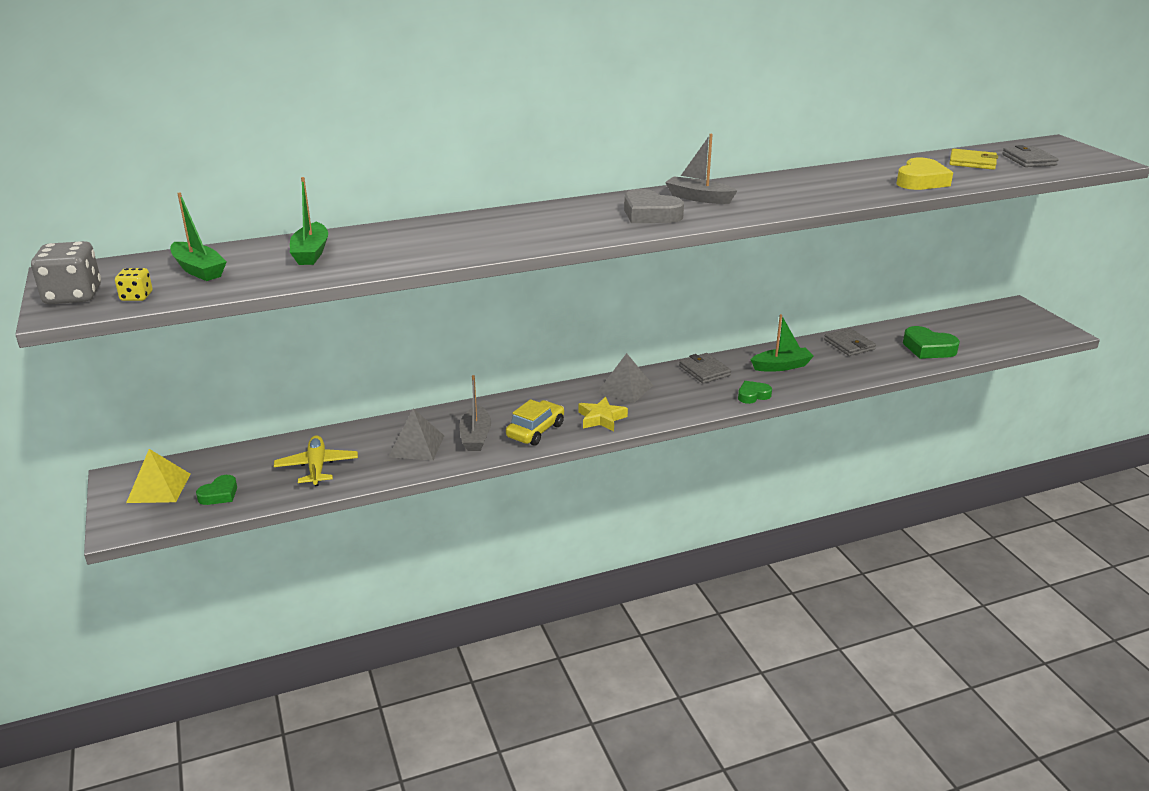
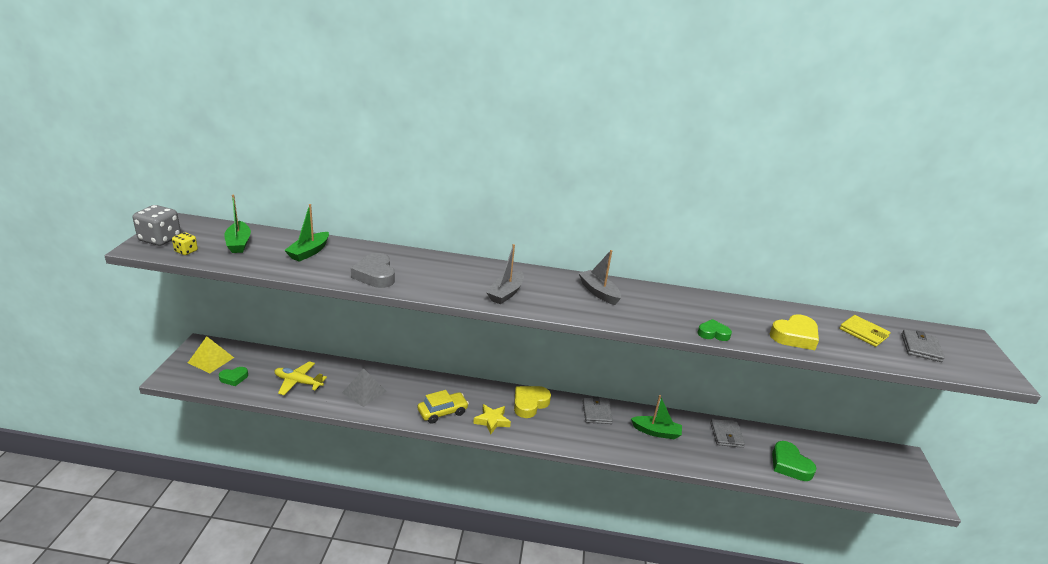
camera: 25 degrees right, 0 degrees up
(317, 467) = (298, 382): yellow plane -> yellow plane turned 90 degrees counterclockwise
(476, 436) = (403, 400): grey boat -> grey boat (506, 293)
(625, 388) = (529, 404): grey pyramid -> yellow heart
(650, 214) = (547, 295): grey heart -> grey heart (375, 275)
(753, 395) = (612, 448): green heart -> green heart (713, 333)

